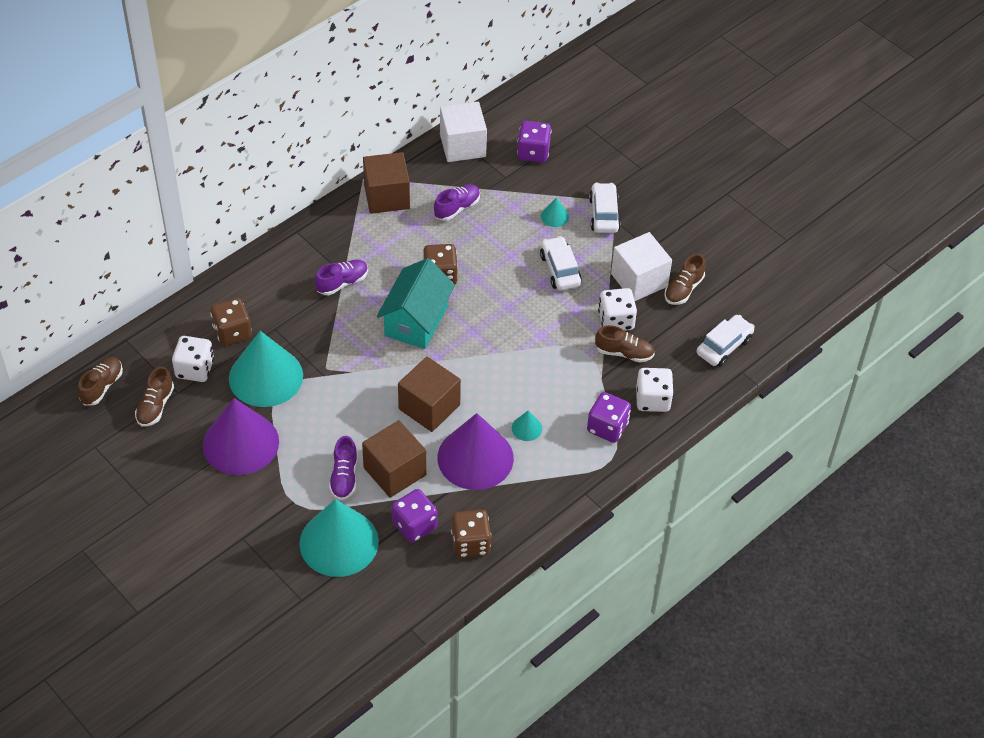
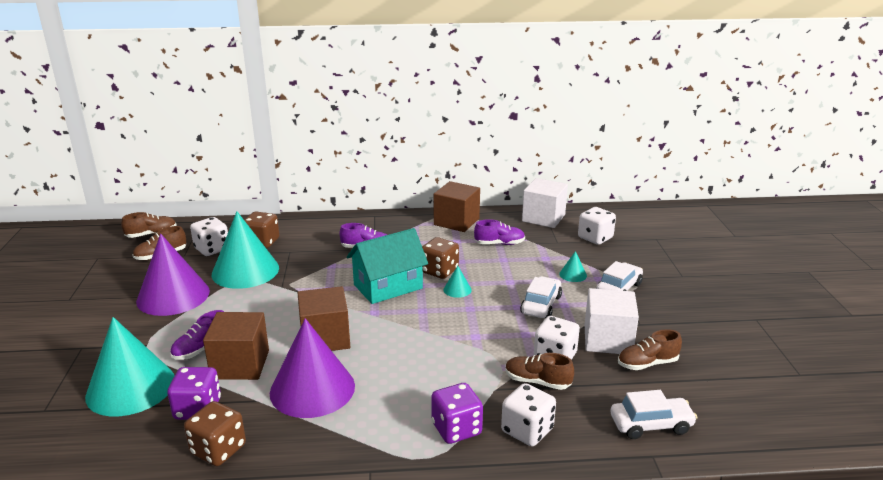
camera: 40 degrees right, 25 degrees down
(526, 428) = (382, 391): turquoise cone -> turquoise cone (457, 290)
(533, 152) = (595, 238): purple dice -> white dice
(624, 353) = (537, 382): brown shoe -> brown shoe turned 150 degrees clockwise

